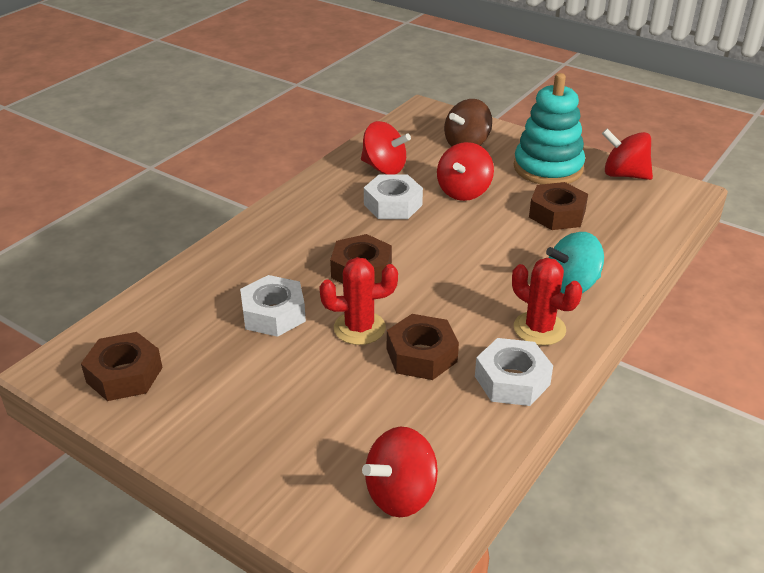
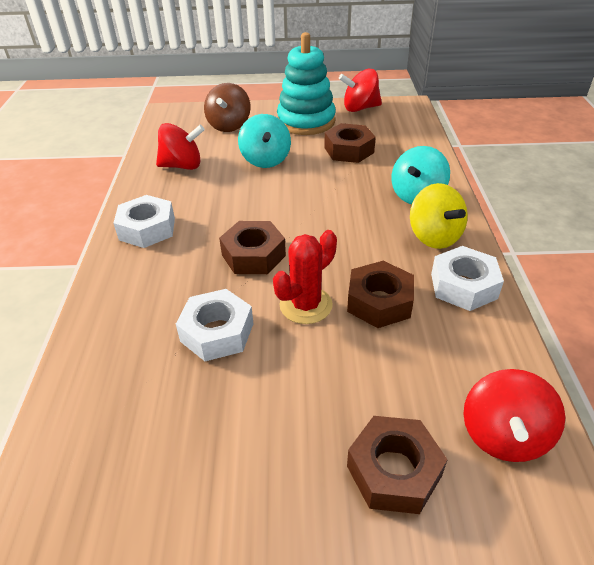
camera: 35 degrees left, 5 degrees up
(124, 375) = (122, 485): brown nut -> brown nut (394, 471)
(393, 205) = (221, 191): white nut -> white nut (147, 229)
(464, 191) = (265, 160): red spinning top -> turquoise spinning top
(539, 328) = (434, 237): red cactus -> yellow spinning top

